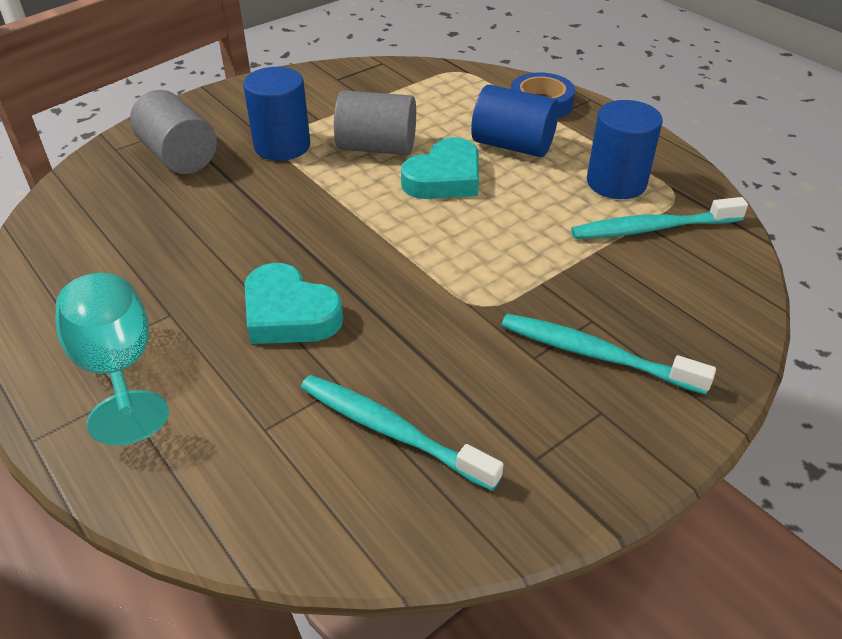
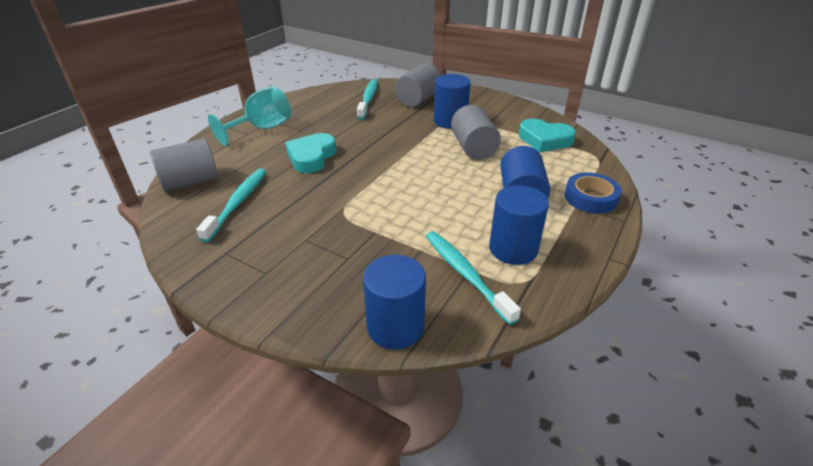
camera: 70 degrees right, 5 degrees down
(269, 504) = (190, 181): none -> grey cylinder
(444, 178) = (460, 177): turquoise heart -> turquoise heart (544, 140)
(596, 355) = (315, 264): turquoise toothbrush -> turquoise toothbrush (368, 99)
(732, 303) = (395, 327): none -> blue cylinder

